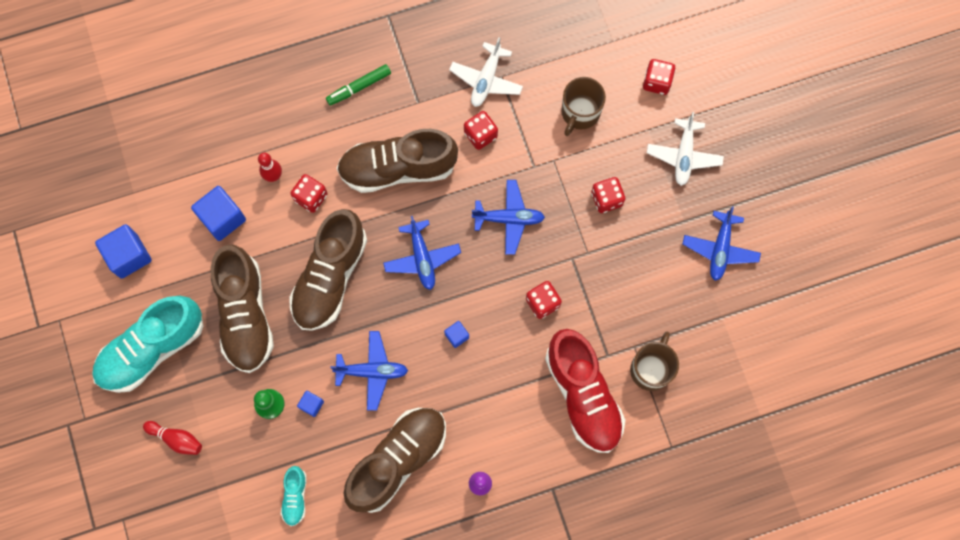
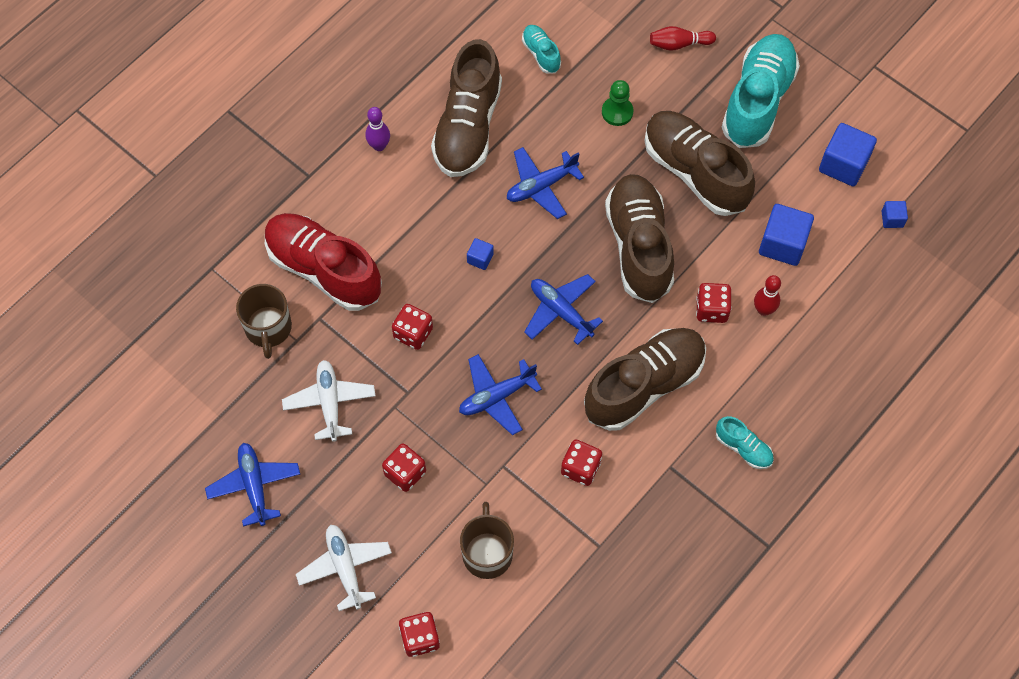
camera: 150 degrees right, 10 degrees down
(311, 405) = (578, 131): blue cube -> blue cube (892, 219)
(359, 87) = (743, 448): green marker -> turquoise shoe
(486, 80) = (613, 533): white plane -> white plane (330, 403)

